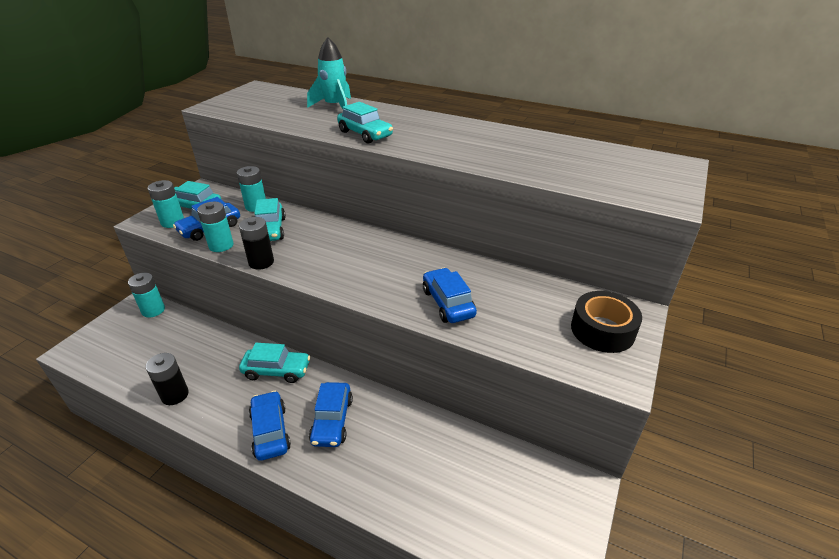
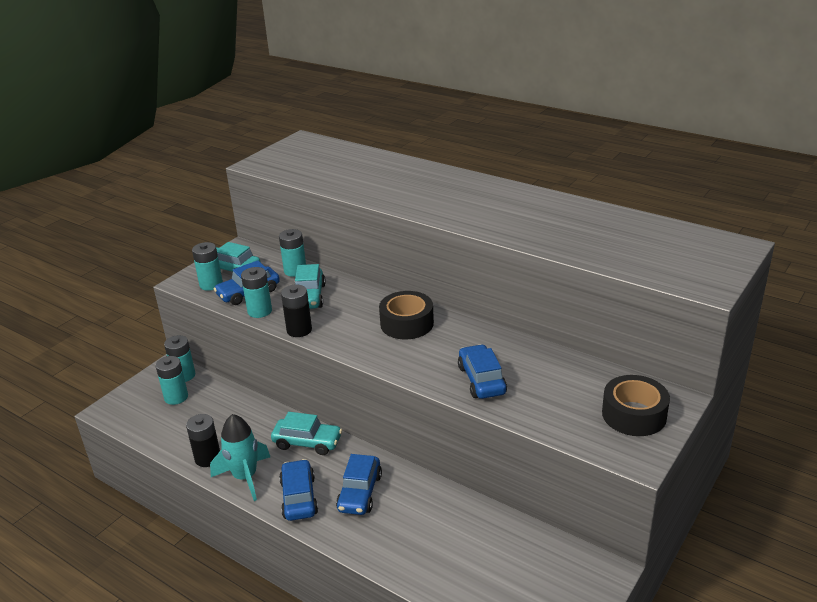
camera: 10 degrees right, 5 degrees down
(144, 332) = (176, 397): none -> turquoise battery
(335, 107) = (384, 167): turquoise rocket -> turquoise rocket (245, 477)
(365, 134) = (412, 201): turquoise car -> none
(367, 251) = (407, 323): none -> black tape

